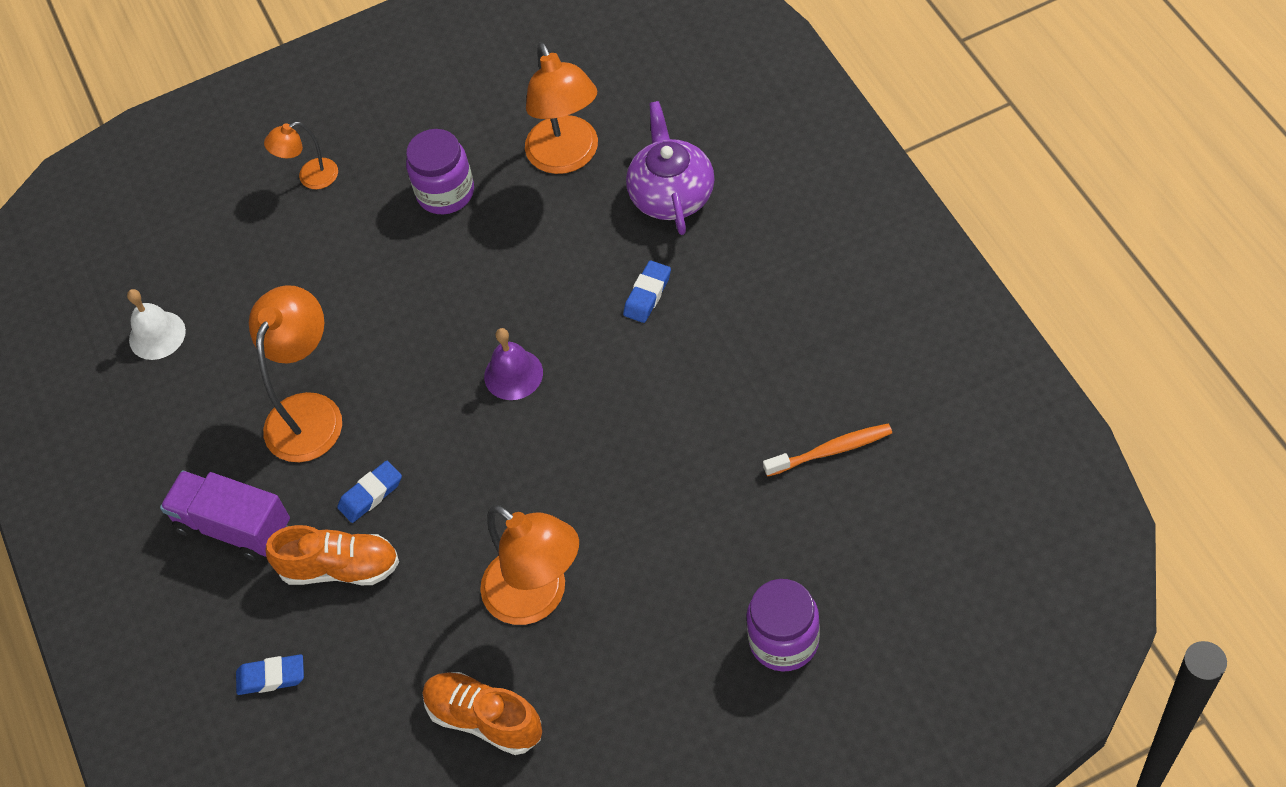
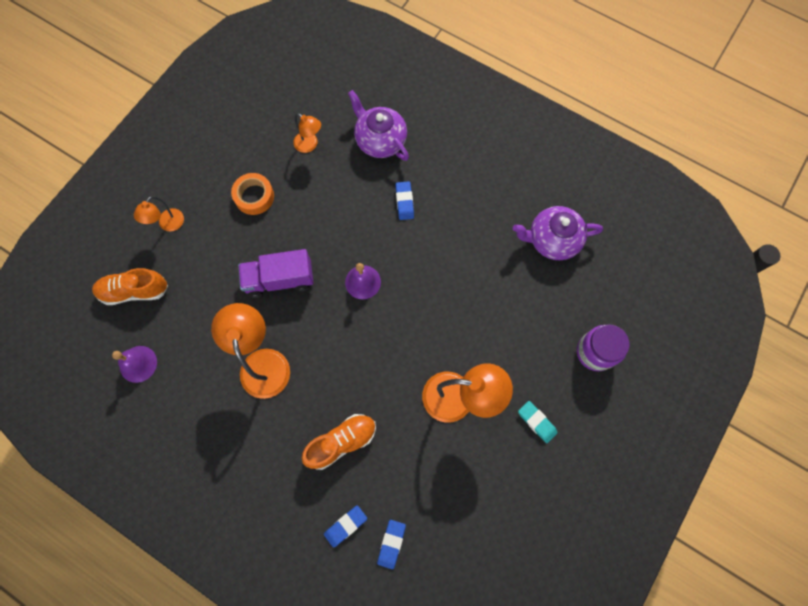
camera: 40 degrees left, 15 degrees up
(157, 335) = (138, 364): white bell -> purple bell
(234, 527) = (264, 452): purple truck -> purple truck (280, 279)
(371, 494) = (330, 391): blue eraser -> blue eraser (391, 543)
(445, 192) = (254, 196): purple jar -> orange tape
(484, 719) = (476, 480): orange shoe -> orange shoe (134, 291)
(567, 157) = (309, 145): orange lamp -> orange lamp, size x0.54
(626, 689) = (537, 422): none -> turquoise eraser
(831, 450) = (552, 240): orange toothbrush -> purple teapot

